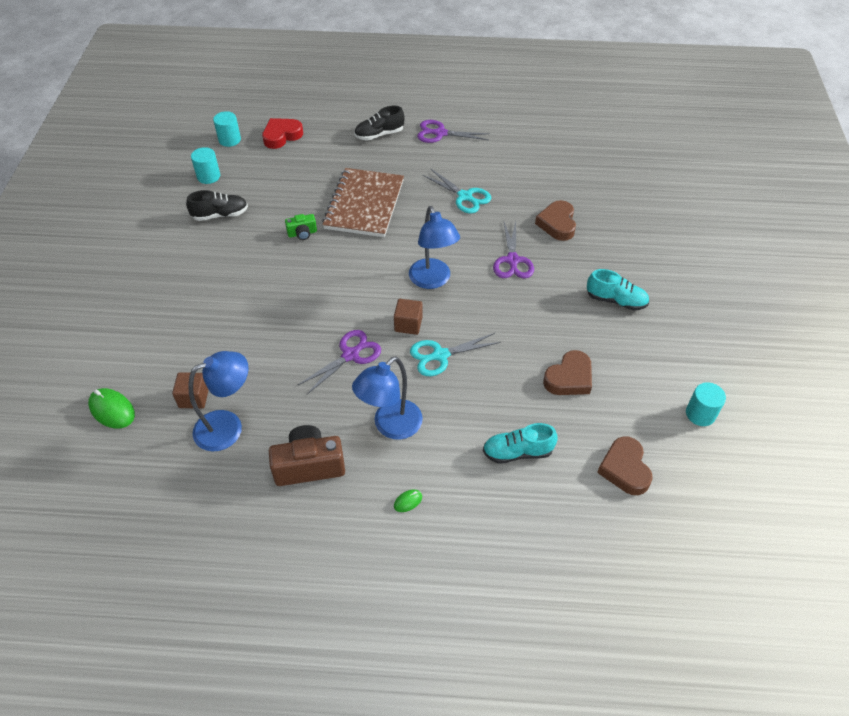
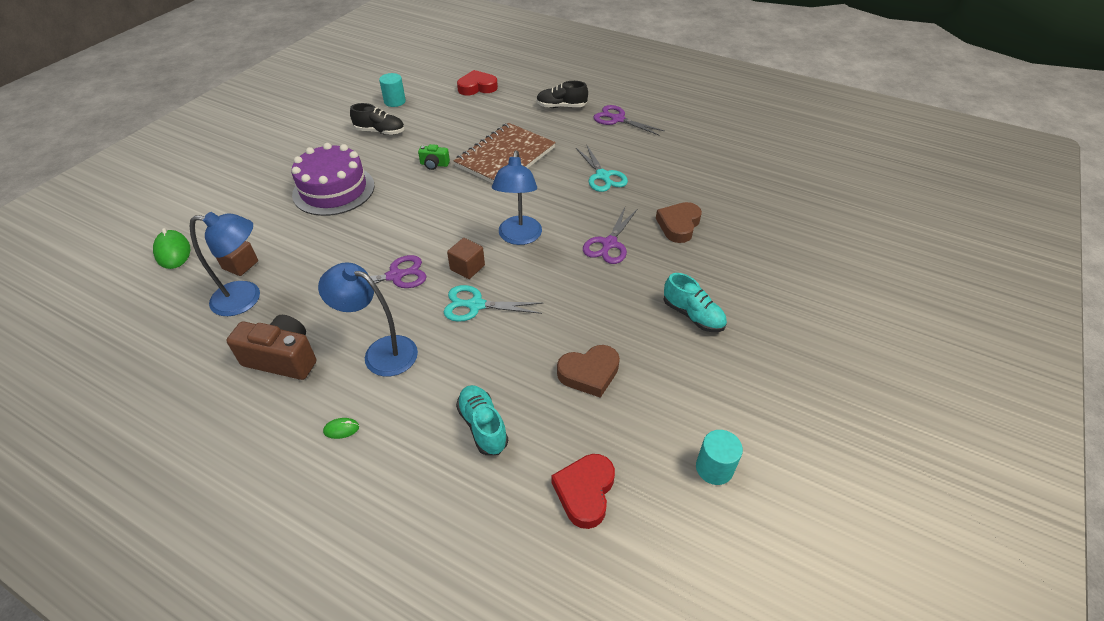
camera: 25 degrees right, 5 degrees down
(223, 292) = (333, 190): none -> purple cake
(229, 140) = (433, 80): turquoise cylinder -> none
(390, 426) = (381, 352): blue lamp -> blue lamp turned 45 degrees clockwise
(517, 452) = (483, 426): turquoise shoe -> turquoise shoe turned 45 degrees clockwise
(624, 469) = (585, 492): brown heart -> red heart

